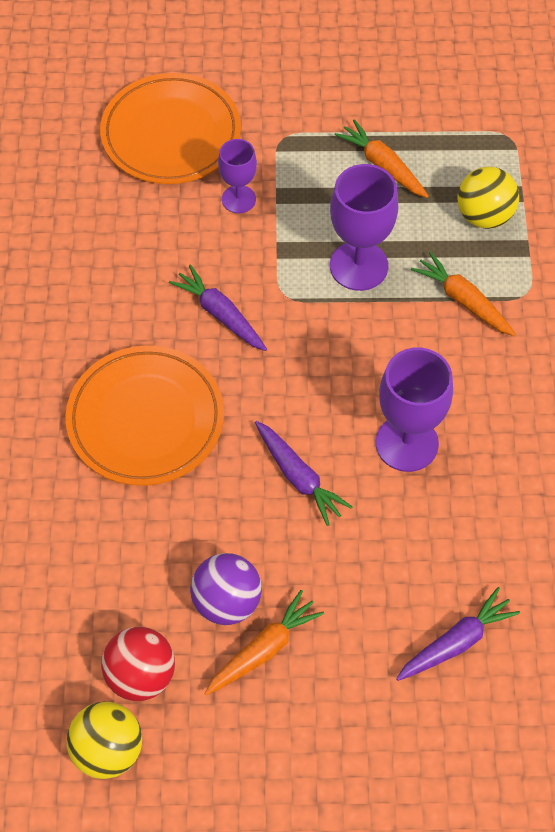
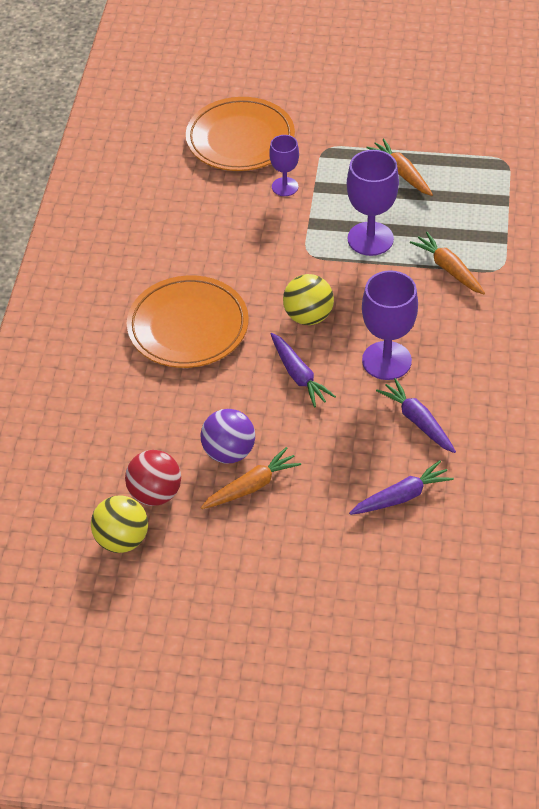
camera: 10 degrees right, 10 degrees down
(220, 314) = (257, 262): purple carrot -> purple carrot (417, 421)
(484, 216) = (475, 213): yellow ball -> yellow ball (308, 316)

